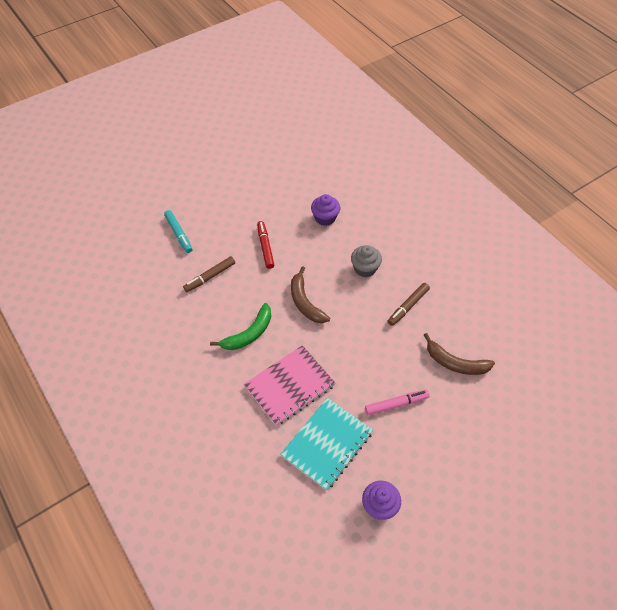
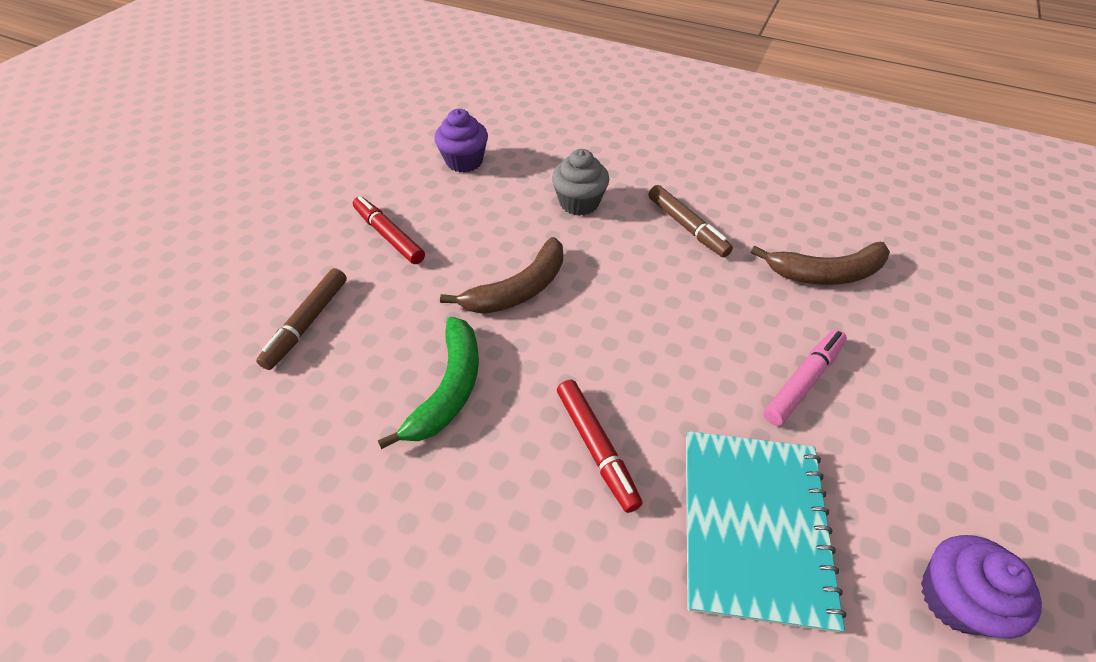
camera: 30 degrees left, 5 degrees down
(178, 234) = (202, 277): turquoise marker -> none
(289, 386) = (596, 447): pink notebook -> red marker
(305, 302) = (518, 289): brown banana -> brown banana turned 75 degrees counterclockwise
(408, 306) = (686, 227): brown marker -> brown marker turned 45 degrees counterclockwise

